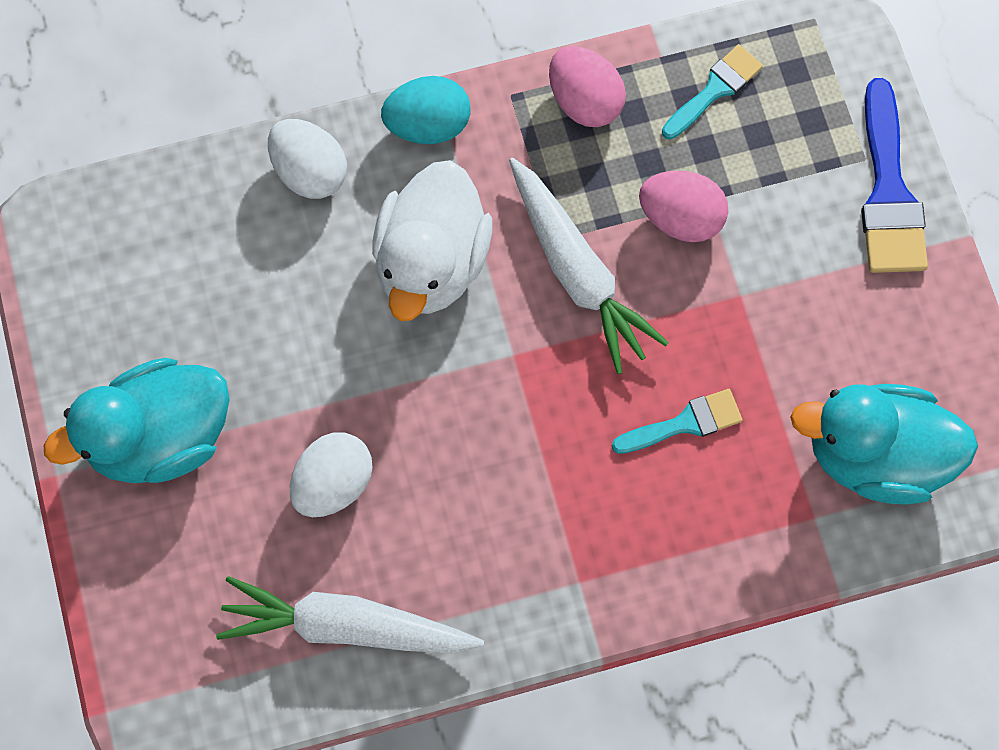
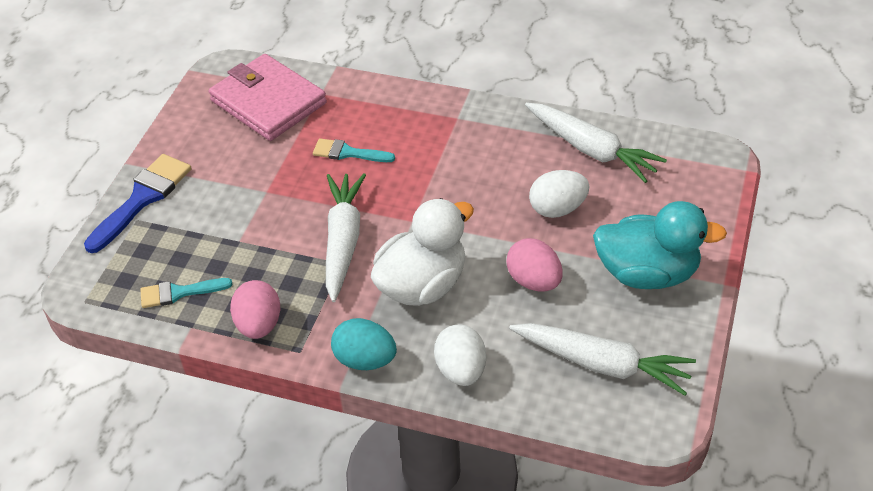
camera: 145 degrees left, 25 degrees down
(151, 269) = (602, 364): none -> white carrot
(681, 218) = (262, 239): pink egg -> pink egg (534, 281)
(875, 455) = (268, 102): turquoise duck -> pink wallet

